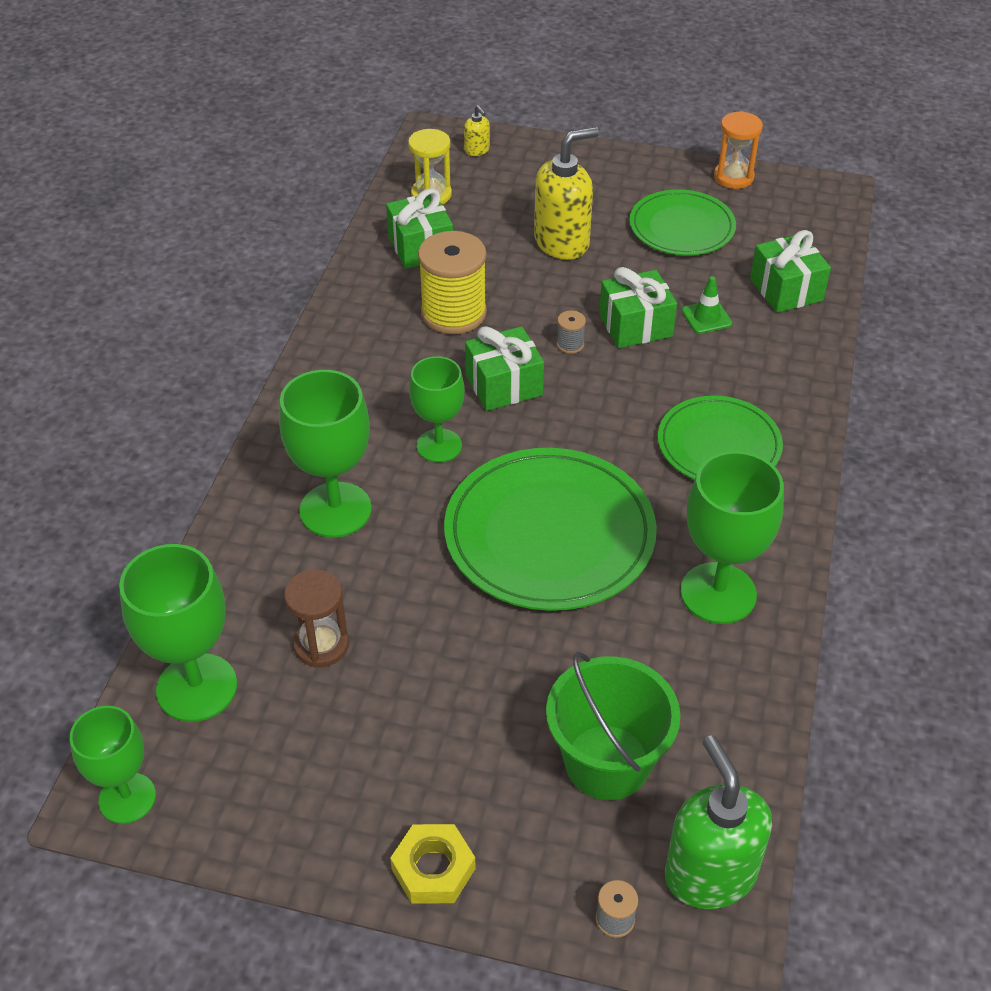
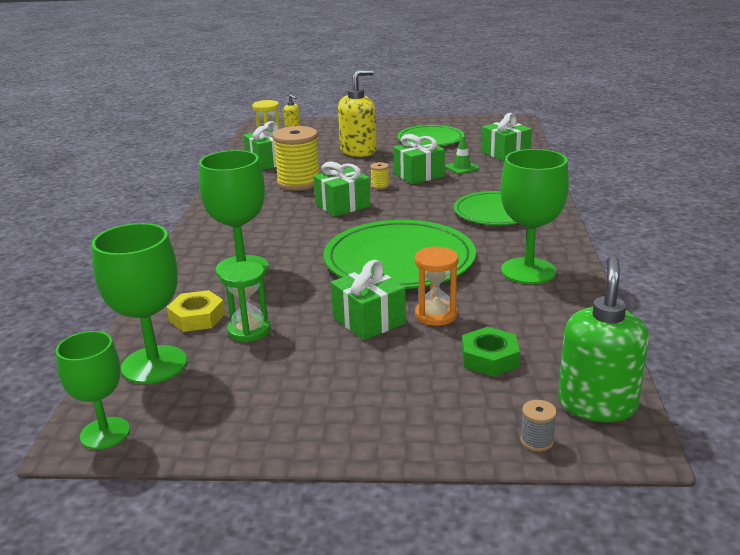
camera: 10 degrees left, 20 degrees down
(321, 645) = (249, 330): brown hourglass -> green hourglass
(433, 869) = (377, 435): yellow nut -> yellow nut (197, 317)
(439, 446) = (307, 233): green goblet -> none
(476, 656) = (369, 320): none -> green gift
(570, 344) = (380, 186): grey spool -> yellow spool
(607, 762) = (489, 358): green bucket -> green nut
(709, 874) = (597, 404): green soap dispenser -> green soap dispenser turned 45 degrees clockwise
(733, 177) = (452, 121): orange hourglass -> orange hourglass (436, 315)

